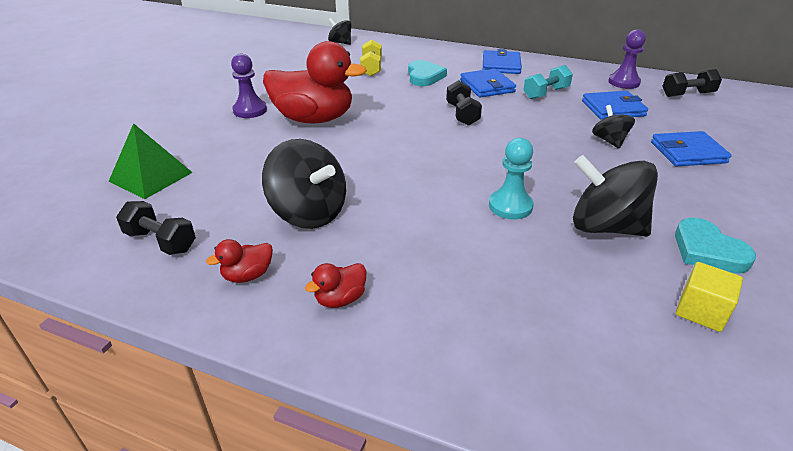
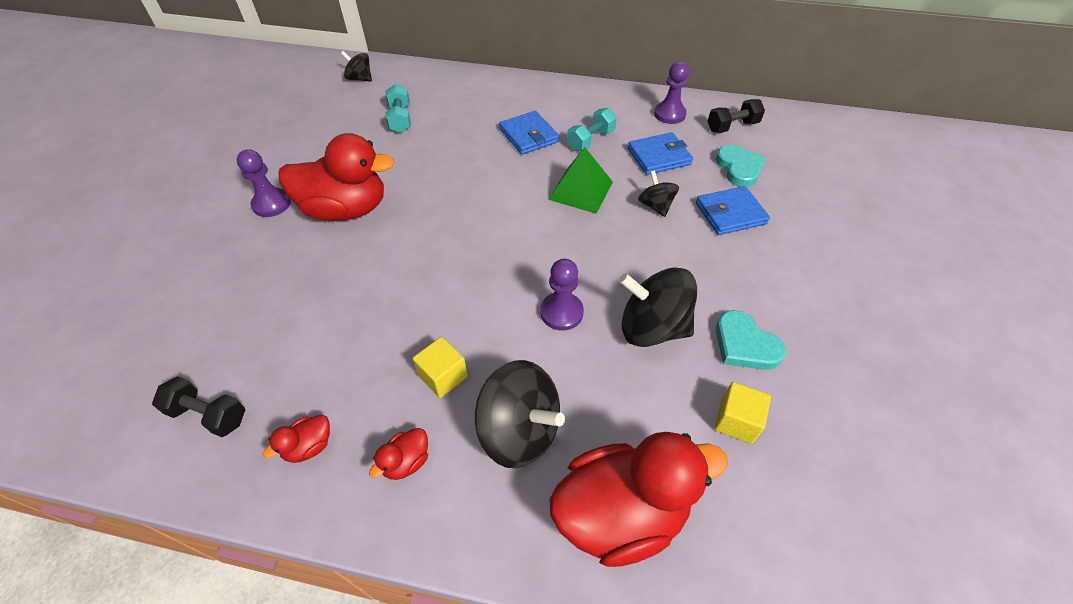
camera: 10 degrees left, 15 degrees up
(151, 177) = (177, 322): green pyramid -> green pyramid (581, 190)
(308, 213) = (359, 351): black spinning top -> black spinning top (519, 431)
(371, 68) = (400, 119): yellow dumbbell -> turquoise dumbbell
(386, 239) = (443, 376): none -> yellow cube
(424, 76) = (460, 127): turquoise heart -> turquoise heart (739, 168)
(462, 114) = (505, 183): black dumbbell -> none
(501, 65) = (542, 100): blue wallet -> none
(510, 206) = (561, 312): turquoise pawn -> purple pawn
(567, 372) = (620, 513): none -> red duck

